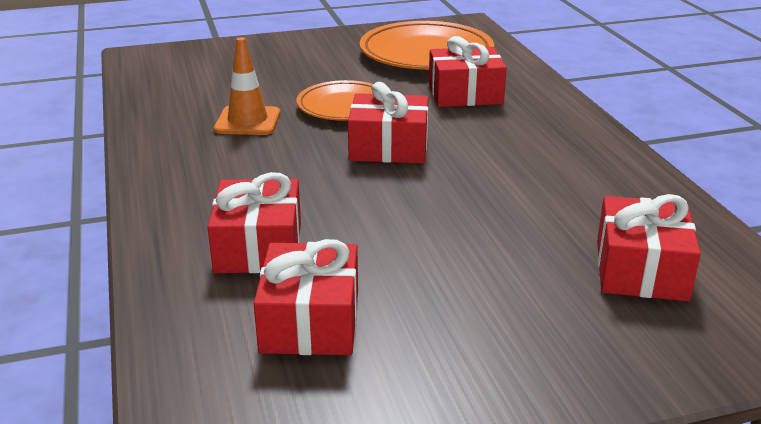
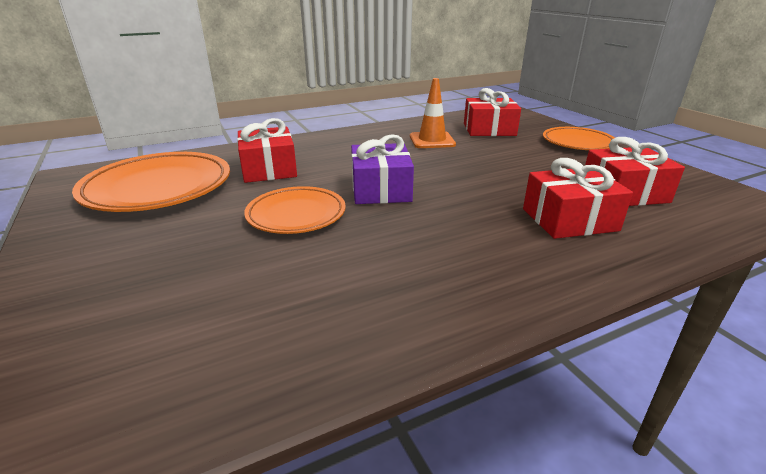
camera: 100 degrees left, 0 degrees up
(248, 121) = (341, 264): orange traffic cone -> orange traffic cone (432, 140)
(389, 147) = (380, 189): red gift -> purple gift
(556, 360) = (578, 143): none -> orange plate

